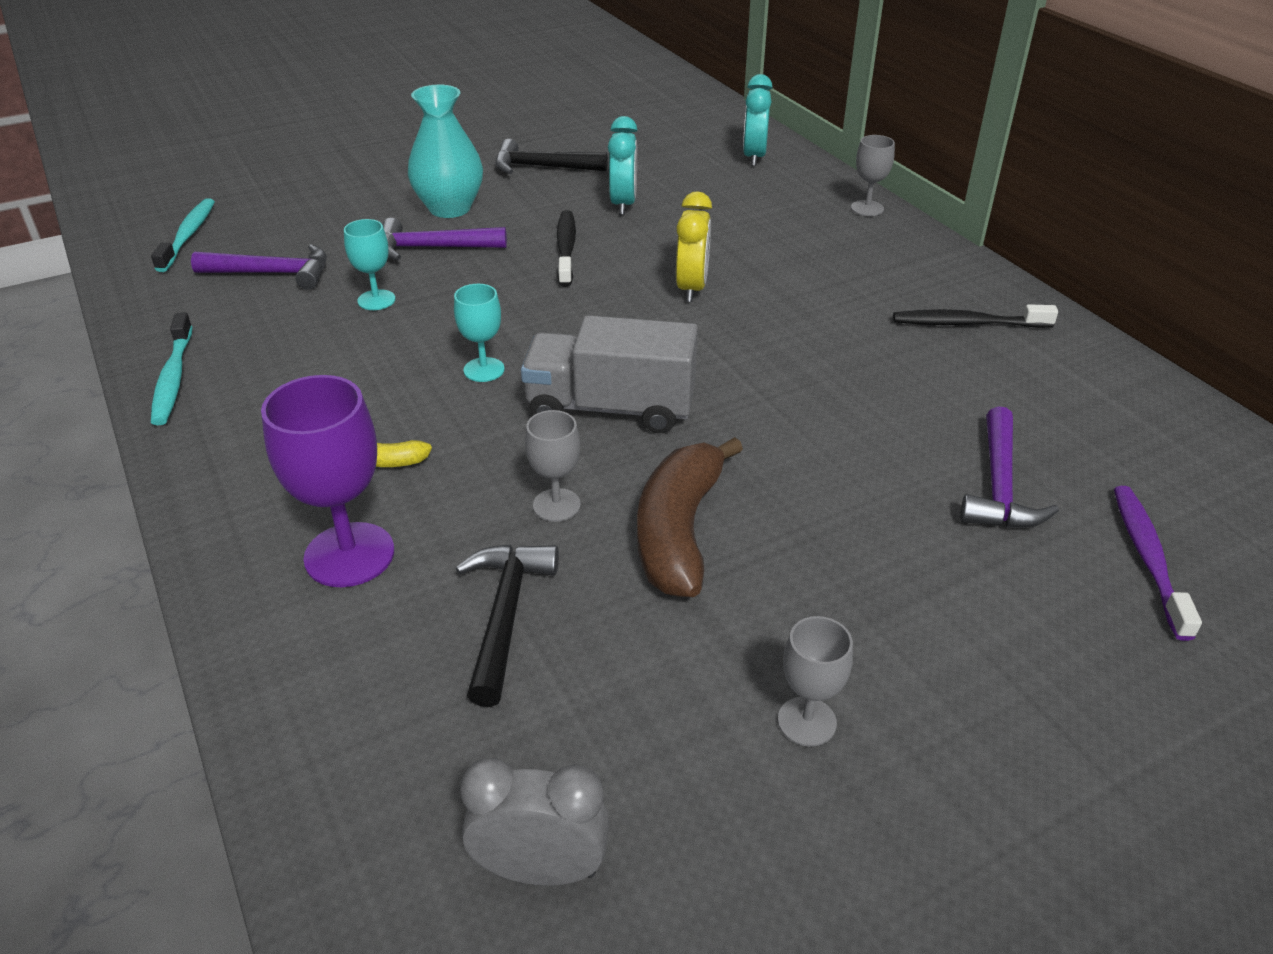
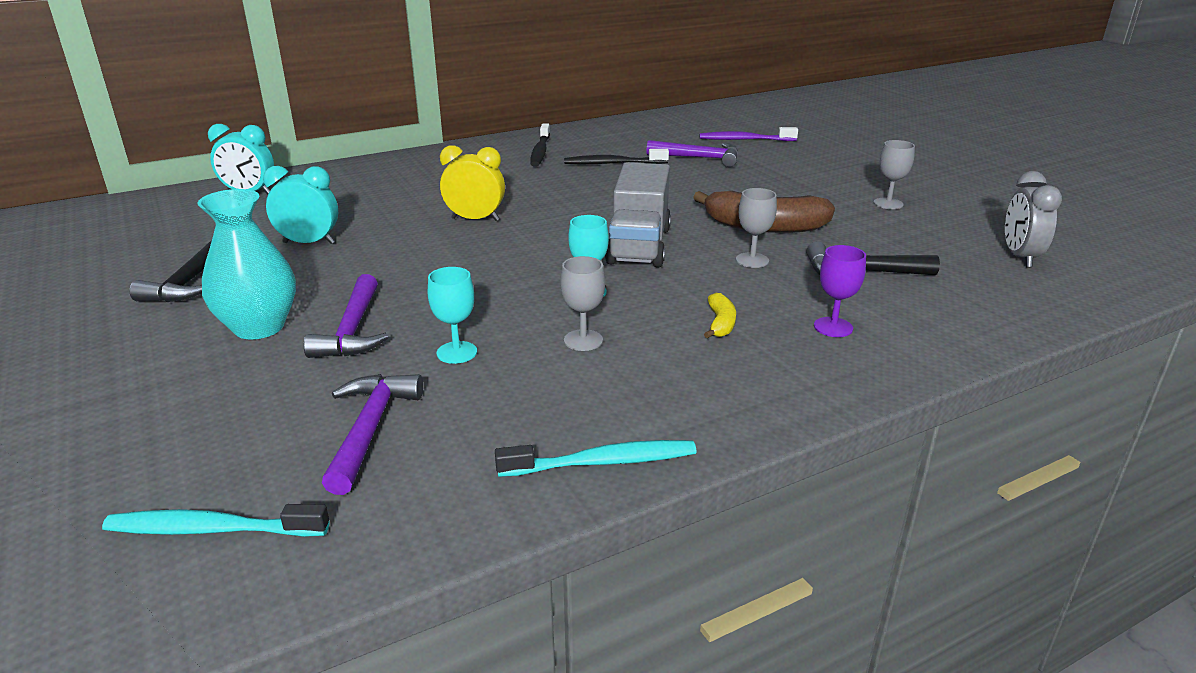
camera: 90 degrees left, 10 degrees down
(349, 555) = (833, 327): purple goblet -> purple goblet, size x0.57
(566, 249) = (387, 265): black toothbrush -> black toothbrush (613, 163)
(867, 208) = (372, 164): grey goblet -> grey goblet (583, 340)

